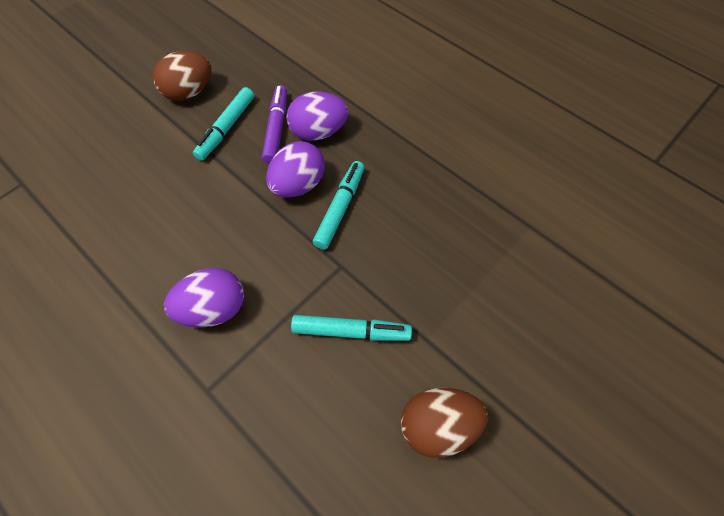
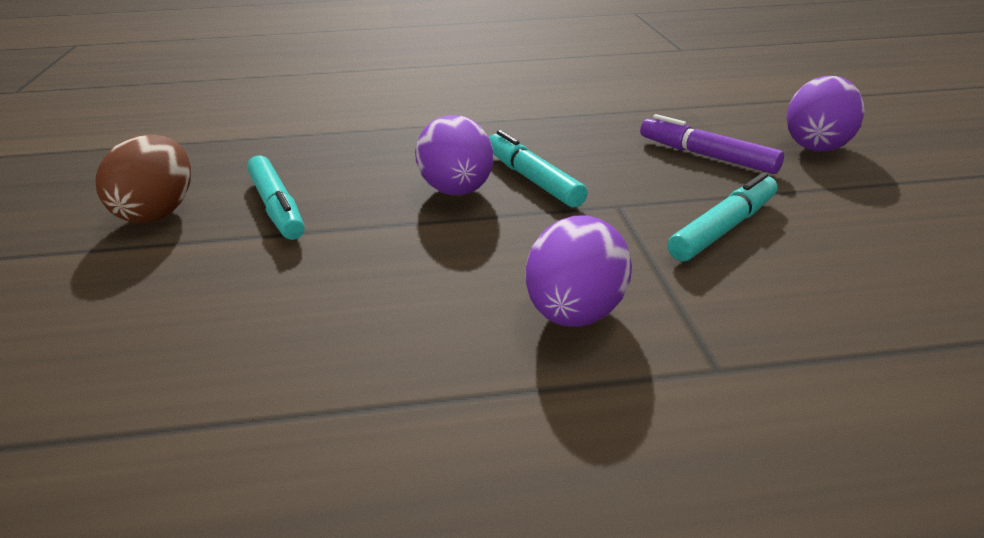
camera: 50 degrees left, 30 degrees down
(276, 129) = (344, 177): purple marker -> purple marker (706, 156)
(318, 132) = (398, 156): purple egg -> purple egg (817, 145)
(438, 426) = (902, 221): brown egg -> none

